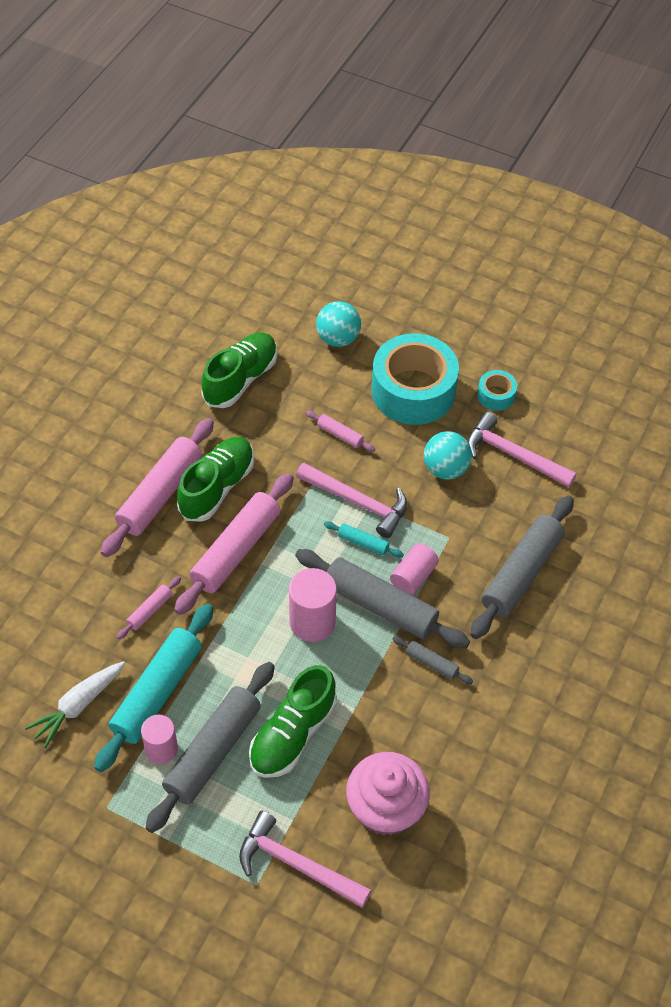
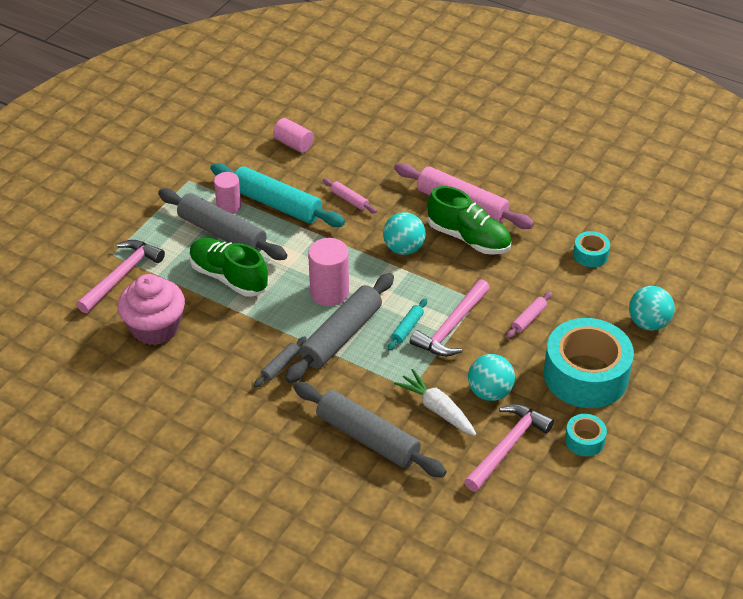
camera: 95 degrees right, 10 degrees down
(78, 706) = (271, 165): white carrot -> white carrot (437, 409)
(236, 550) = (403, 248): pink rolling pin -> turquoise ball
(241, 379) = (590, 254): green shoe -> turquoise tape
(413, 577) = (369, 360): pink cylinder -> pink cylinder (293, 144)

